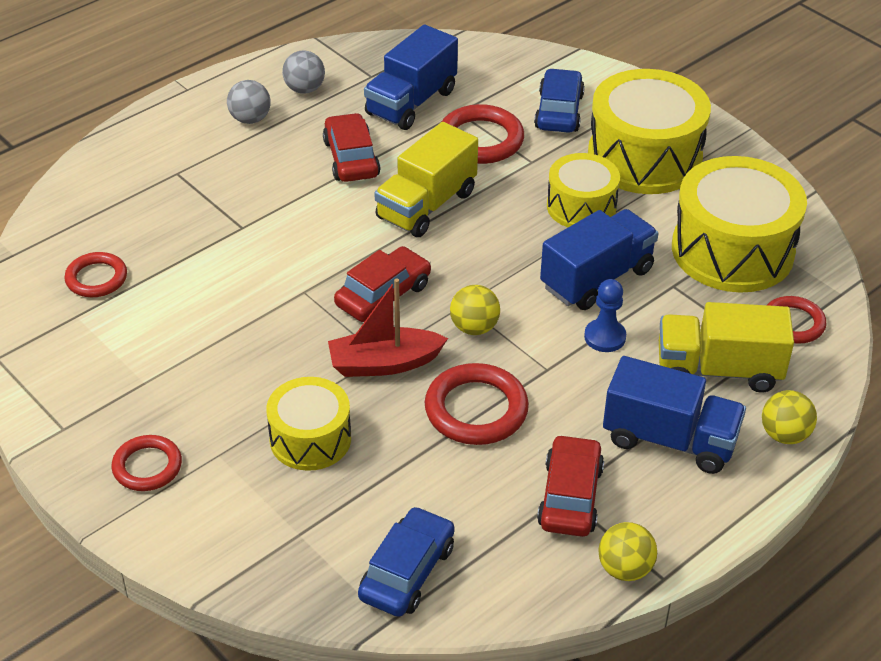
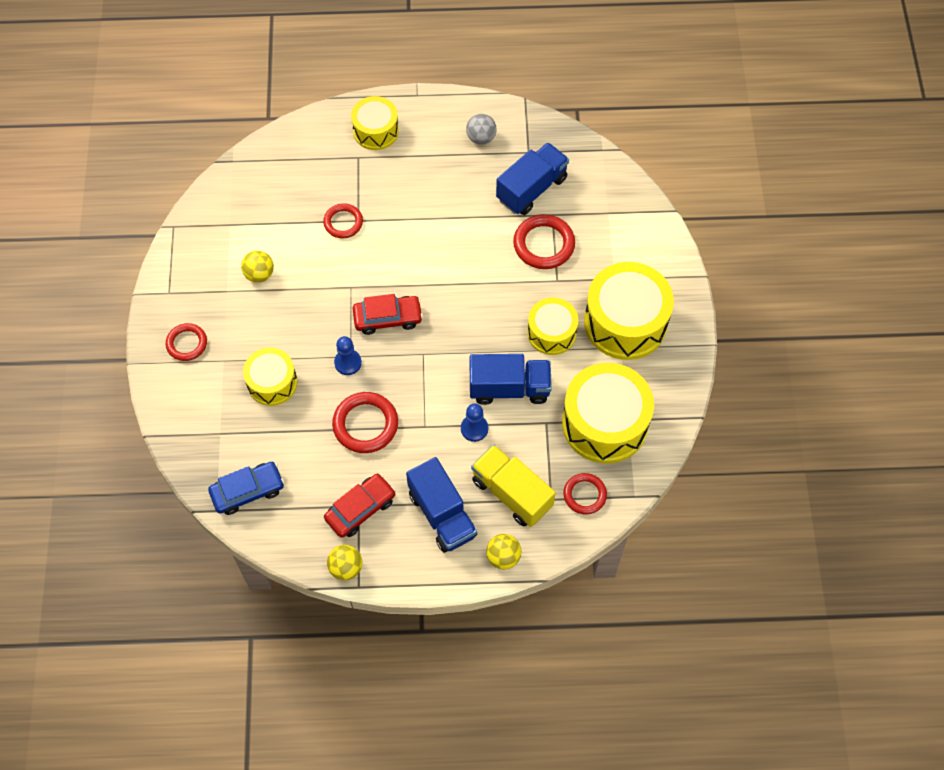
camera: 40 degrees right, 20 degrees up
(96, 278) = (258, 206): red ring -> red ring (343, 222)
(172, 140) = (376, 131): none -> yellow drum
(250, 119) = (430, 142): grey ball -> none
(351, 158) = (459, 209): red car -> none
(384, 363) = (348, 363): red boat -> blue pawn
(411, 103) = (531, 189): blue truck -> blue truck turned 150 degrees clockwise
(426, 205) = (467, 272): yellow truck -> none
(474, 327) = (413, 373): yellow ball -> yellow ball (259, 274)
(559, 111) = (611, 253): blue car -> none

